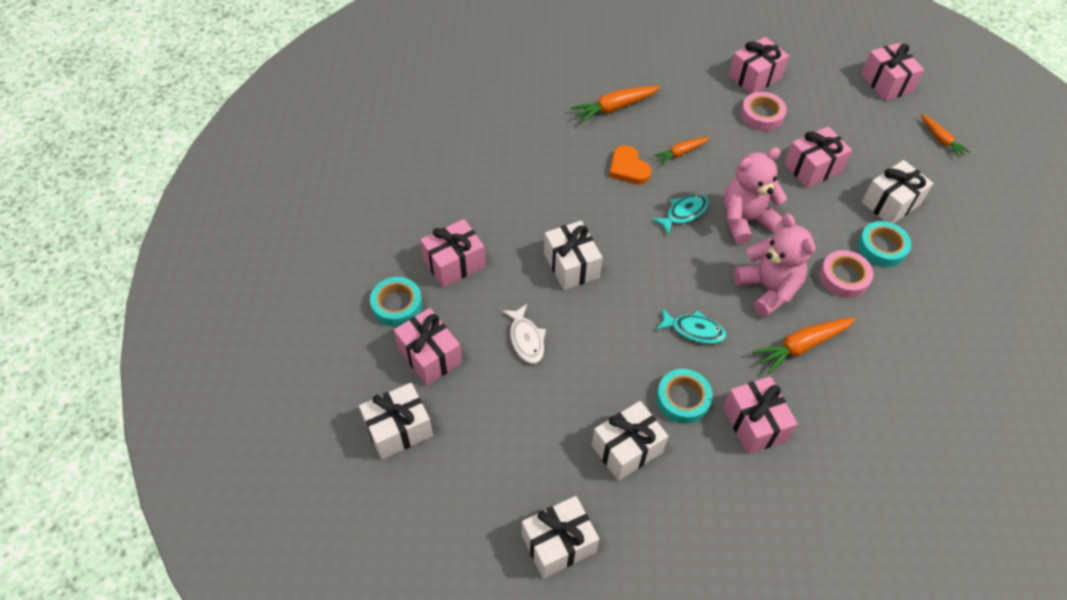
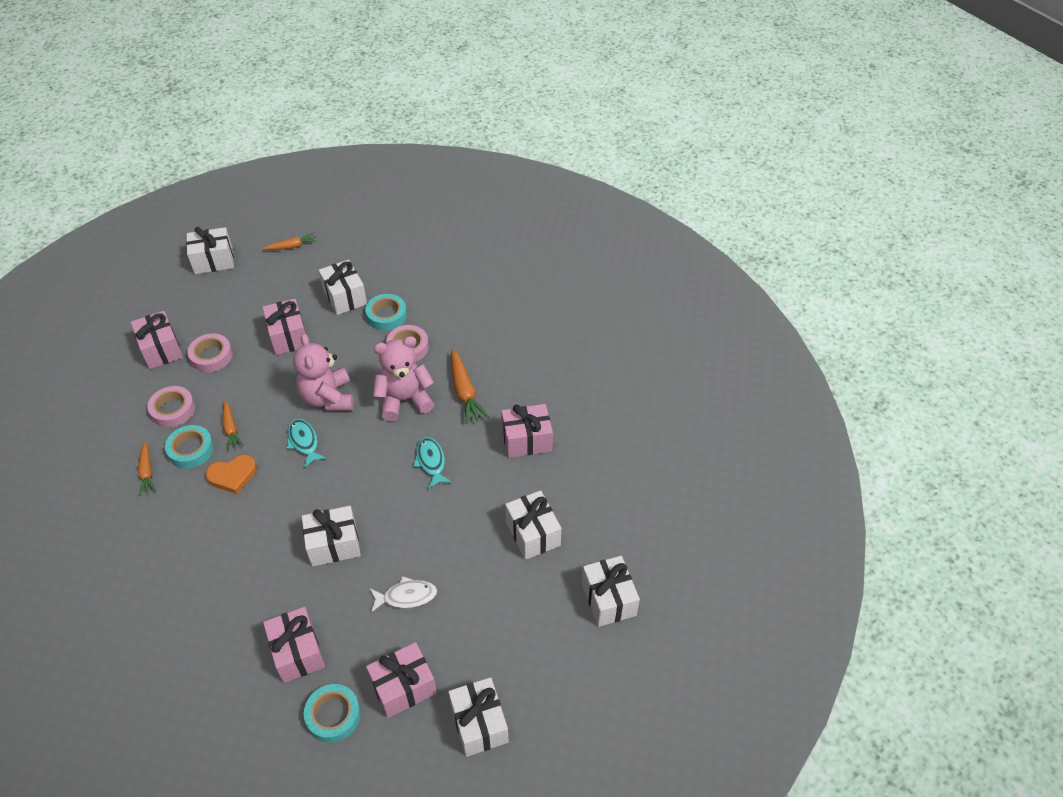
camera: 80 degrees left, 5 degrees down
(614, 108) = (147, 472): orange carrot -> orange carrot, size x0.64
(683, 399) = (495, 484): turquoise tape -> turquoise tape (191, 450)
(688, 105) = (173, 410): none -> pink tape
(694, 330) = (431, 461): turquoise fish -> turquoise fish turned 45 degrees counterclockwise
(886, 83) = (213, 260): pink gift -> white gift

